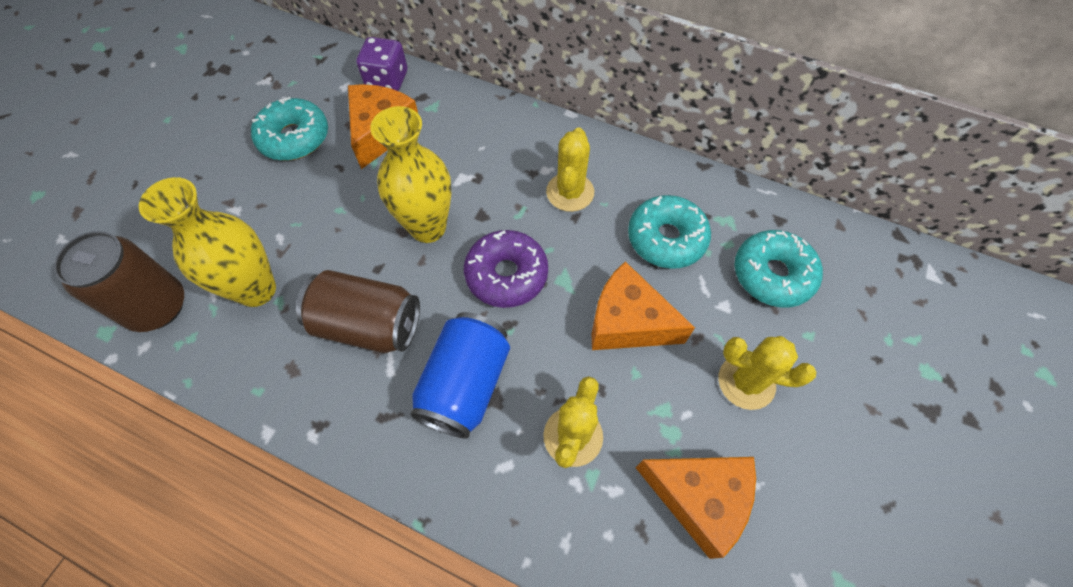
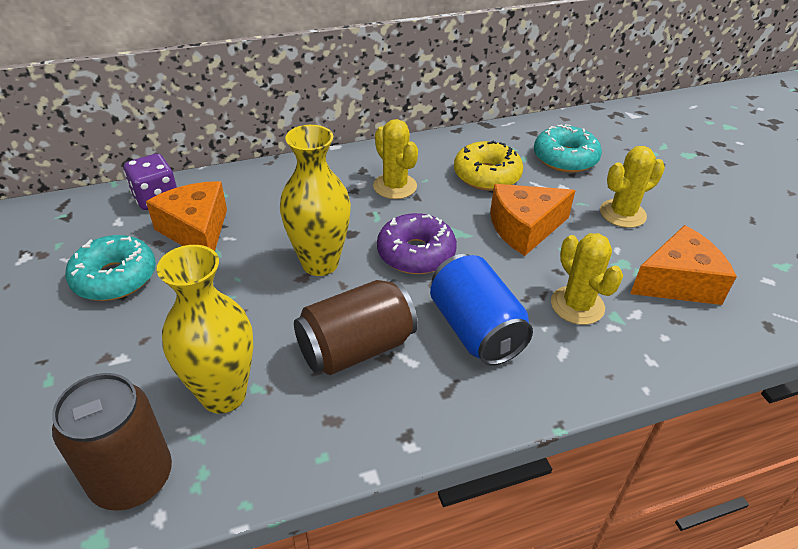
camera: 45 degrees left, 20 degrees down
(666, 239) = (487, 175): turquoise donut -> yellow donut

